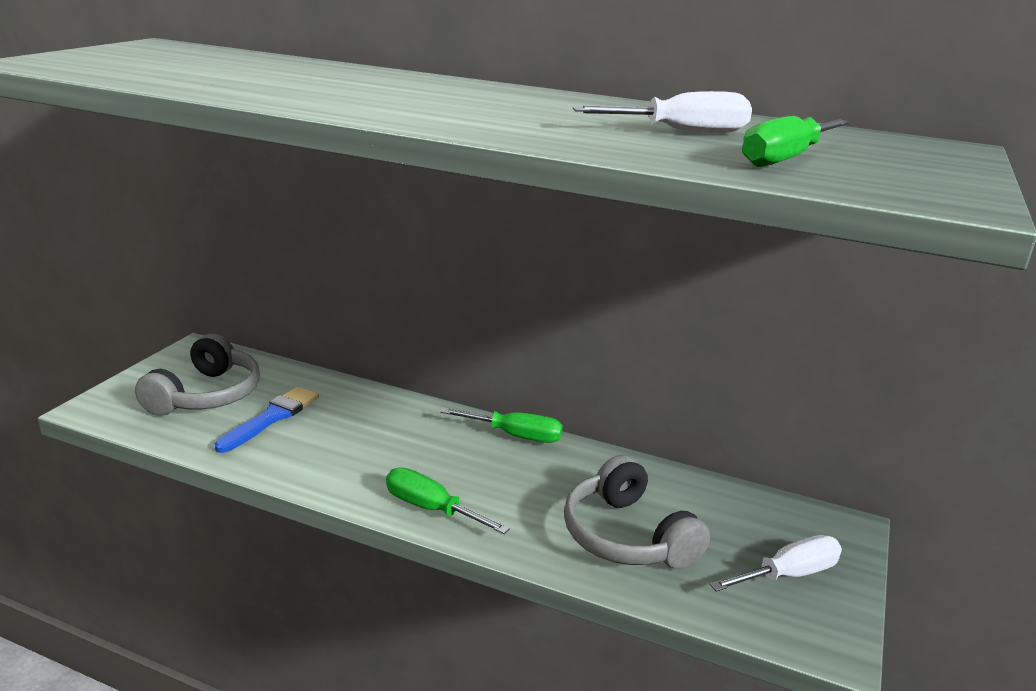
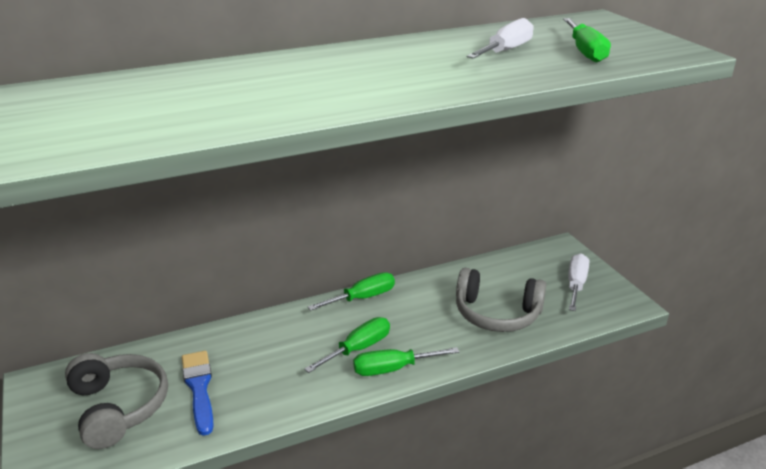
camera: 45 degrees left, 5 degrees up
(434, 472) = (358, 349): none -> green screwdriver

